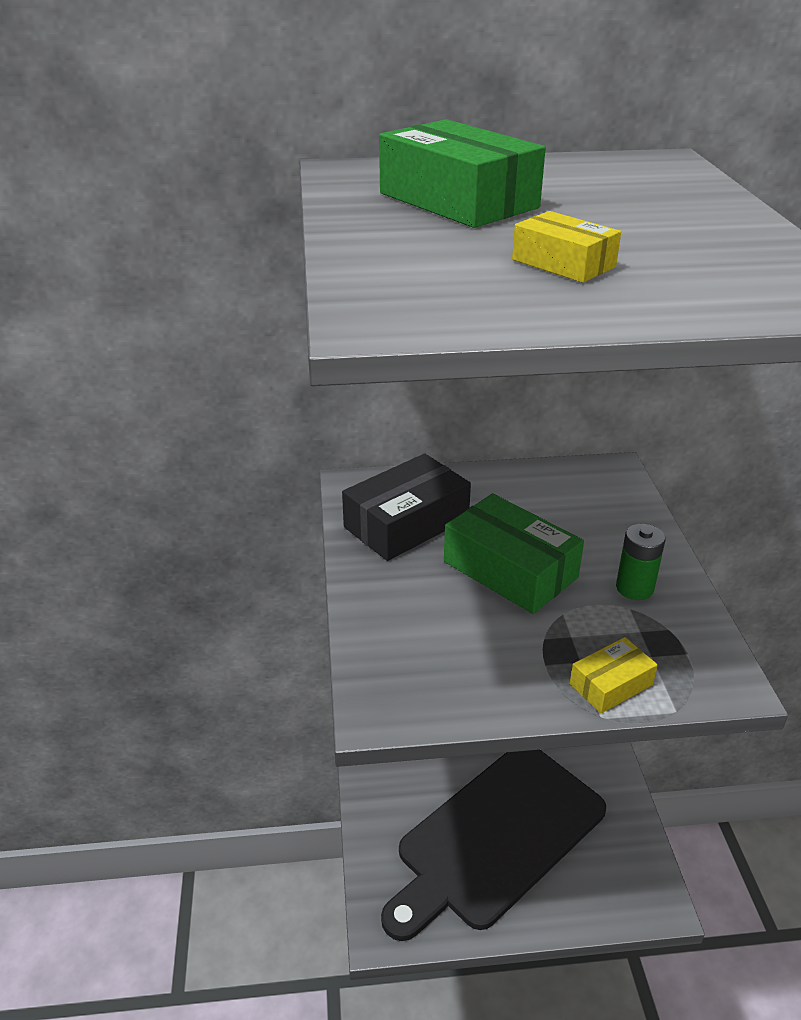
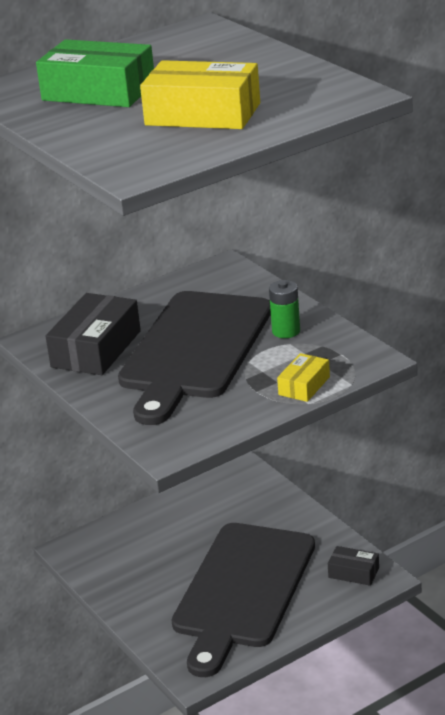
camera: 25 degrees left, 5 degrees down
(510, 569) = (194, 350): green box -> black cutting board
(563, 263) = (203, 114): yellow box -> yellow box, size x1.88
(630, 877) = (353, 572): none -> black box

